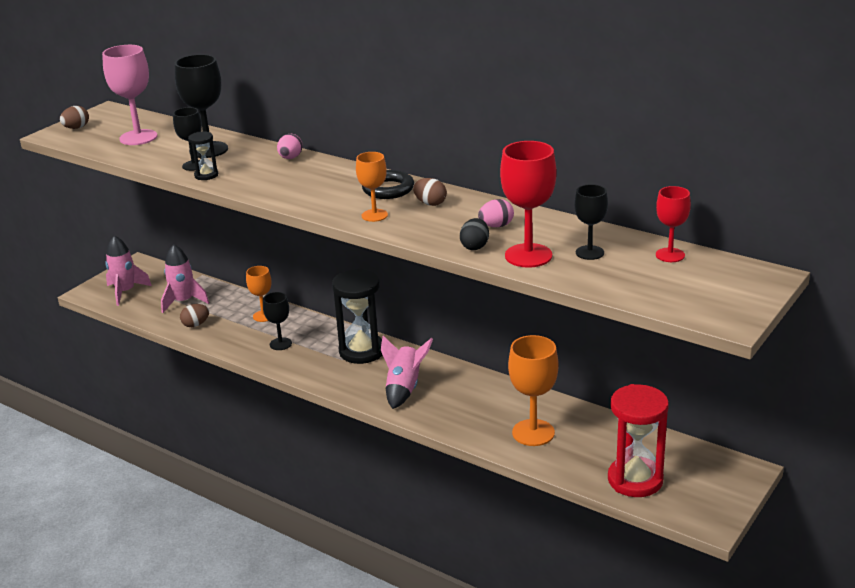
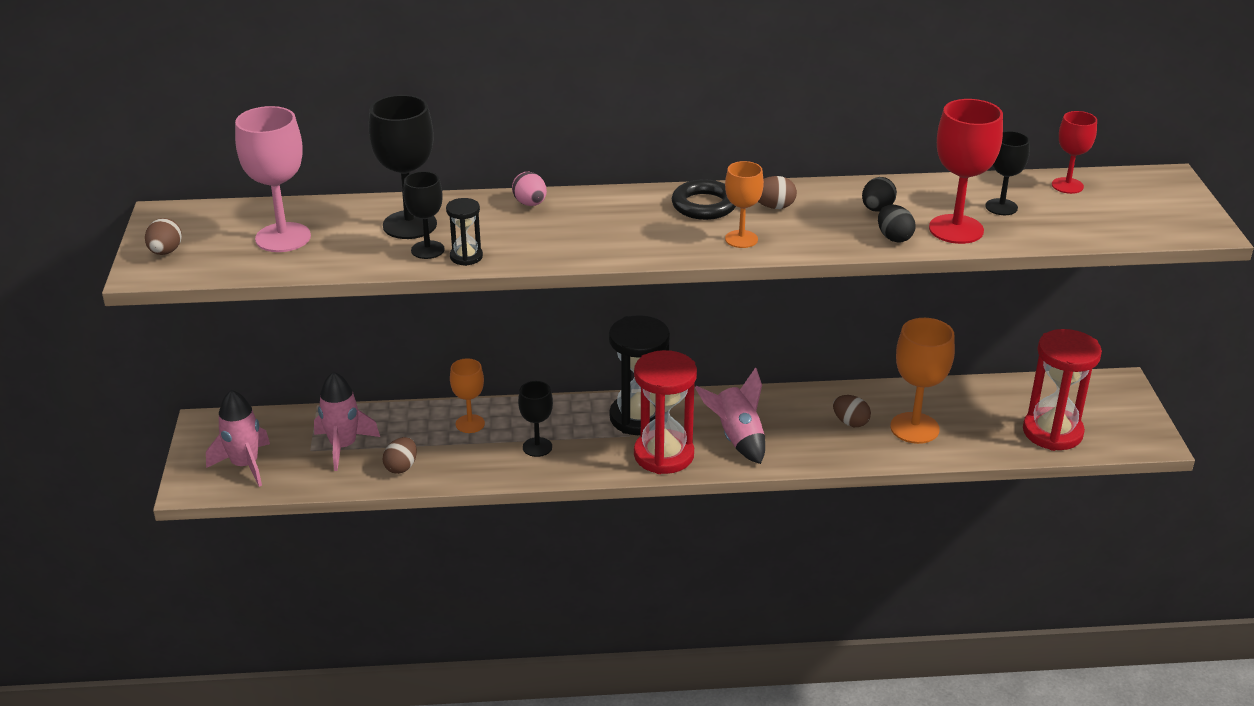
camera: 40 degrees left, 5 degrees up
(345, 379) = (663, 455): none -> red hourglass
(493, 410) = (850, 422): none -> brown egg
(496, 226) = (877, 209): pink egg -> black egg

